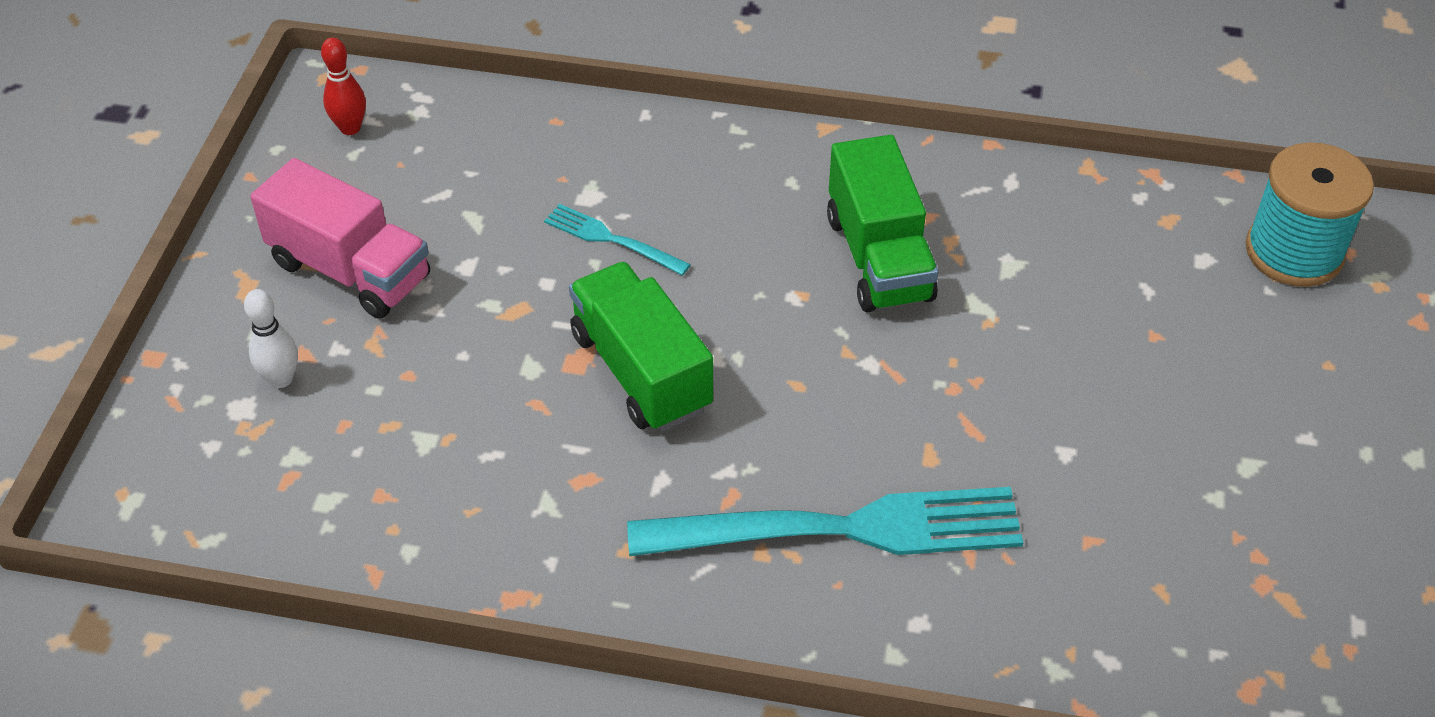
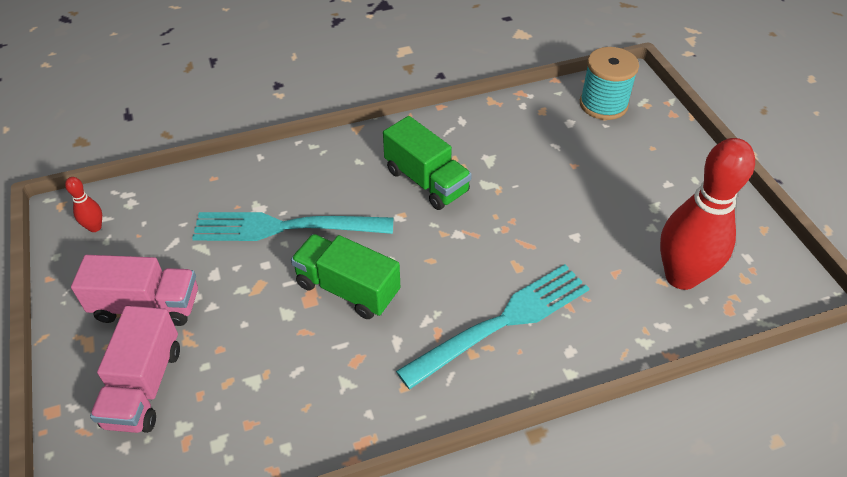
camera: 30 degrees left, 0 degrees up
(281, 379) = (144, 386): white bowling pin -> pink truck
(612, 240) = (285, 227): turquoise fork -> turquoise fork, size x2.13
(1204, 599) = (681, 276): none -> red bowling pin

